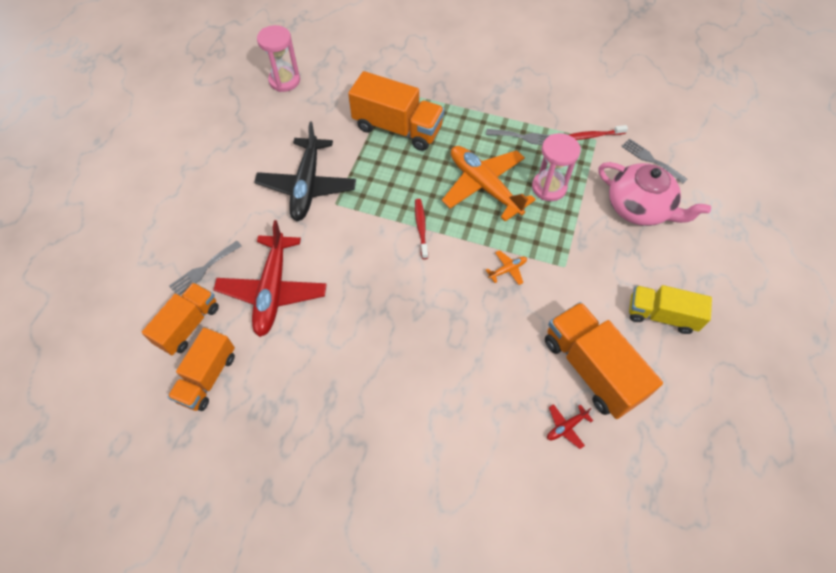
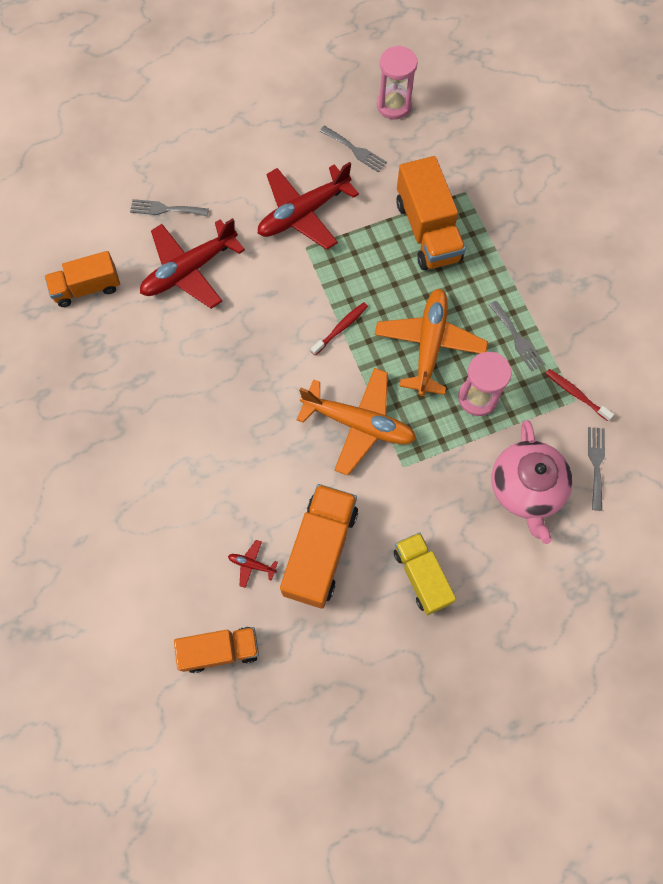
camera: 50 degrees right, 10 degrees up
(188, 325) = (114, 240): orange truck -> orange truck (220, 650)
(293, 123) = (355, 150): none -> grey fork
(307, 186) = (303, 213): black plane -> red plane
(507, 270) = (359, 424): orange plane -> orange plane, size x2.49

